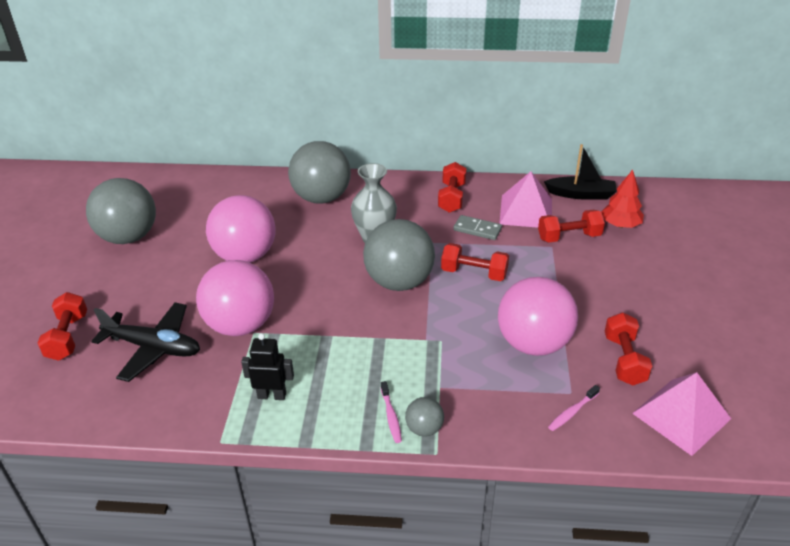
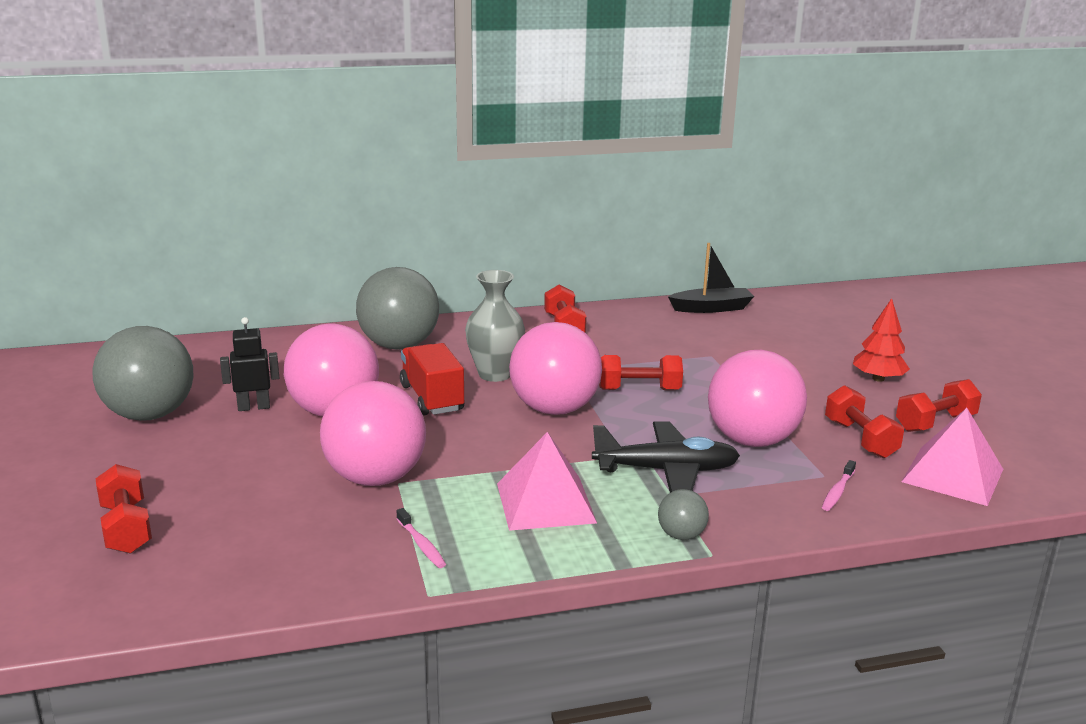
camera: 20 degrees left, 15 degrees down
(153, 347) = (266, 519): black plane -> black plane (666, 471)
(272, 395) = (466, 538): black robot -> black robot (254, 407)
(318, 254) = (432, 398): none -> red truck
(391, 416) = (633, 531): pink toothbrush -> pink toothbrush (421, 545)
(399, 282) = (554, 409): grey ball -> pink ball
(477, 229) = (615, 351): grey domino -> none
(526, 211) = (660, 329): pink pyramid -> pink pyramid (545, 502)
(569, 237) = (724, 345): red dumbbell -> red dumbbell (935, 423)
(620, 225) = (773, 328): red tree -> red tree (878, 379)

